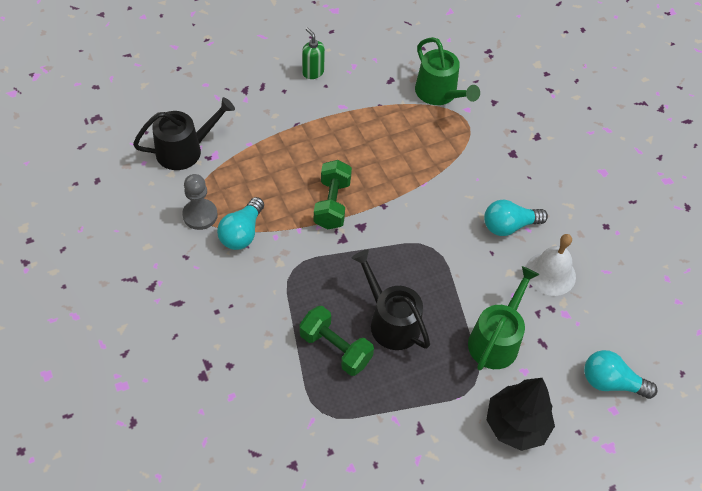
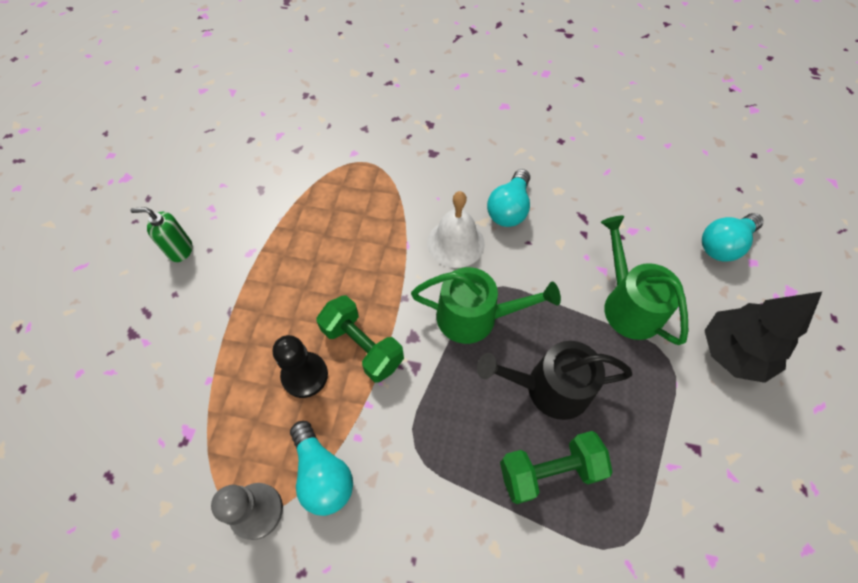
camera: 50 degrees left, 5 degrees up
(184, 150) = (146, 465): black watering can -> none
(290, 187) = (305, 375): none -> black pawn
(439, 93) = (315, 162): green watering can -> green watering can (474, 317)
(550, 273) = (582, 212): white bell -> white bell (455, 243)

